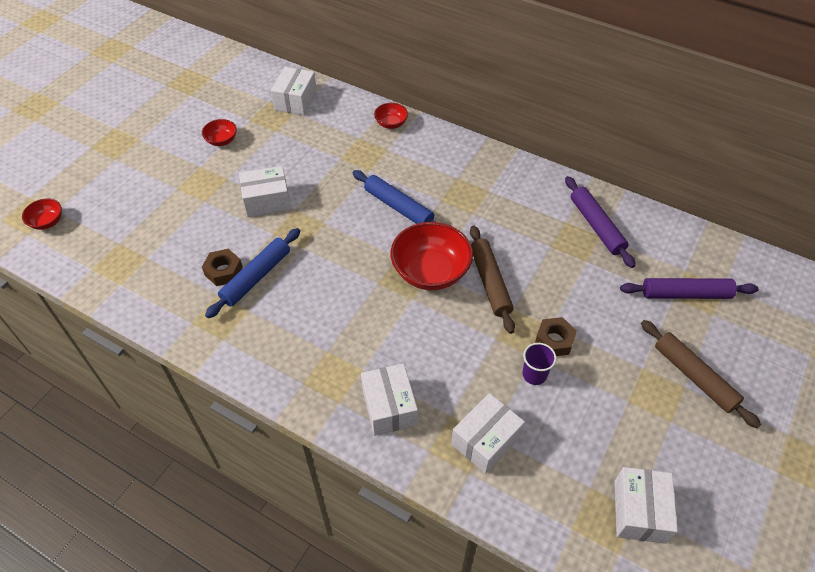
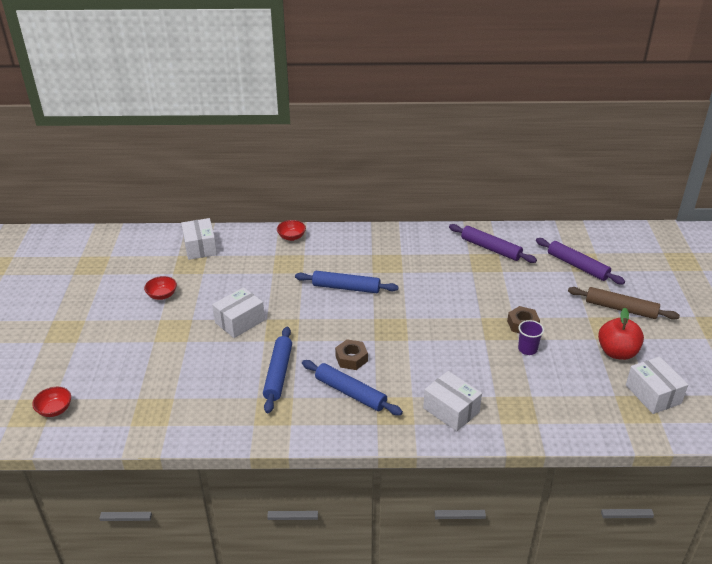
camera: 30 degrees left, 15 degrees down
(223, 271) = (248, 380): brown nut -> brown nut (351, 358)
(305, 333) = (350, 393): none -> blue rolling pin
(430, 272) = (405, 318): red bowl -> none
(486, 440) = (531, 400): white box -> none
(490, 282) = (452, 308): brown rolling pin -> none
(640, 432) = (617, 352): none -> red apple
(685, 294) = (577, 266): purple rolling pin -> purple rolling pin turned 75 degrees clockwise

